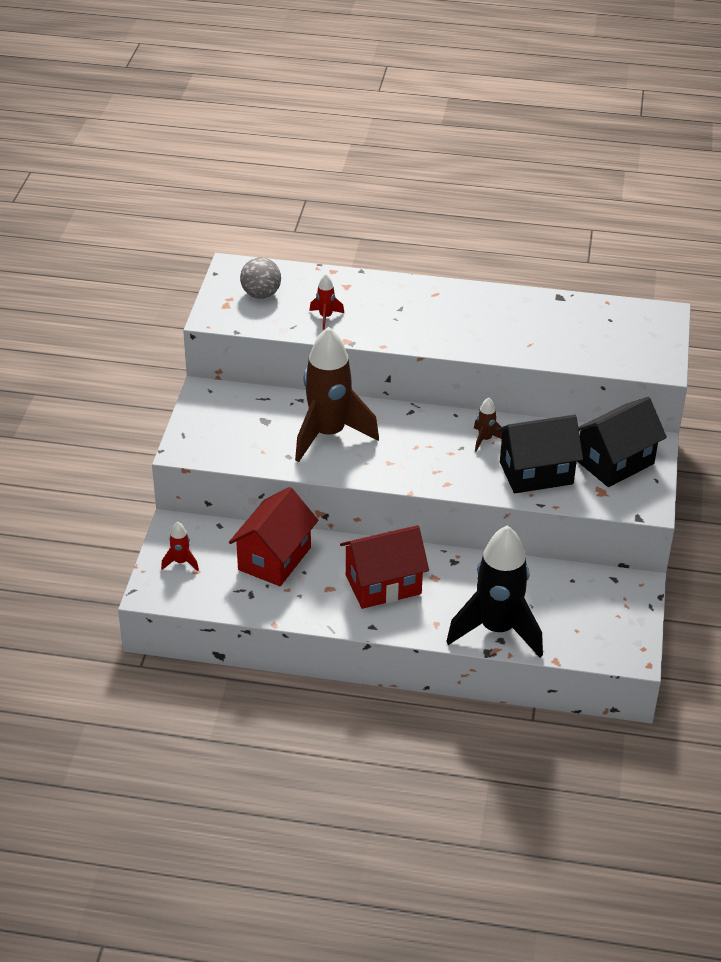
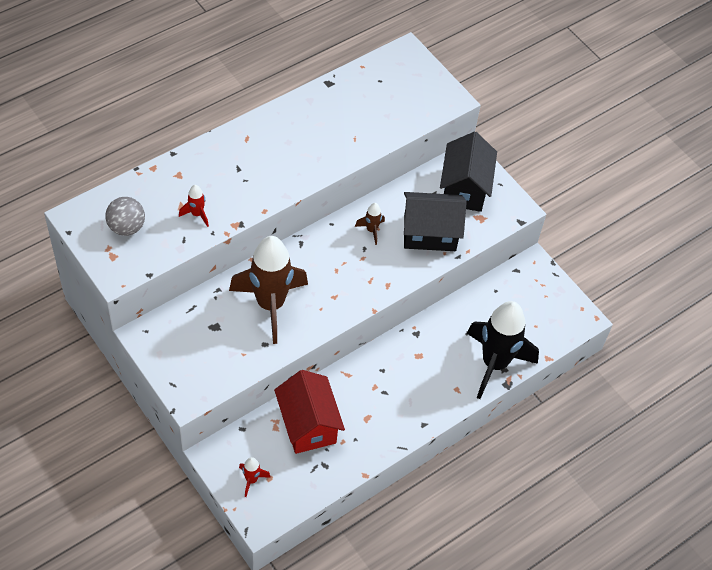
camera: 50 degrees left, 15 degrees up
(383, 584) = (395, 387): red house -> none
(536, 473) = (429, 233): black house -> black house turned 60 degrees clockwise

